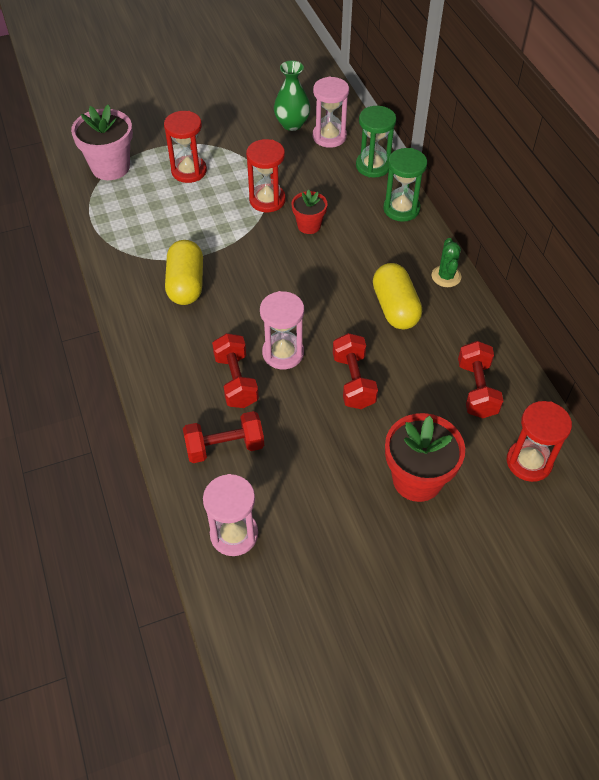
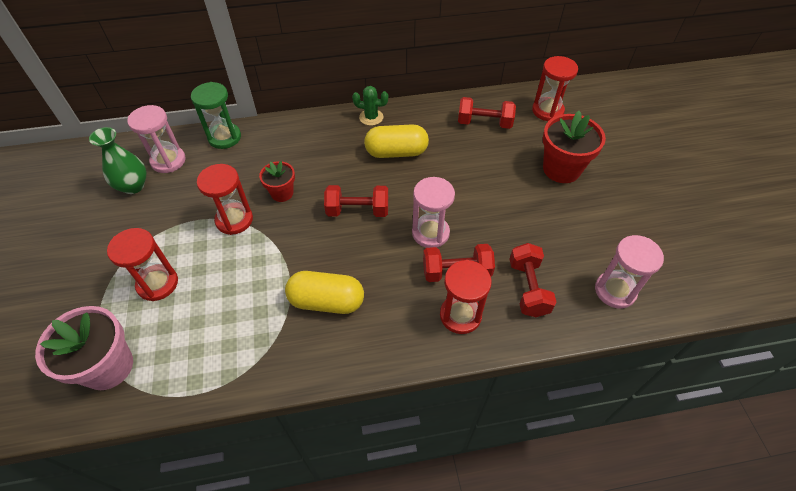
camera: 80 degrees left, 0 degrees up
(183, 389) = (460, 315): none -> red hourglass
(353, 381) = (467, 190): red dumbbell -> red dumbbell (357, 210)
(401, 209) = (286, 129): green hourglass -> none

